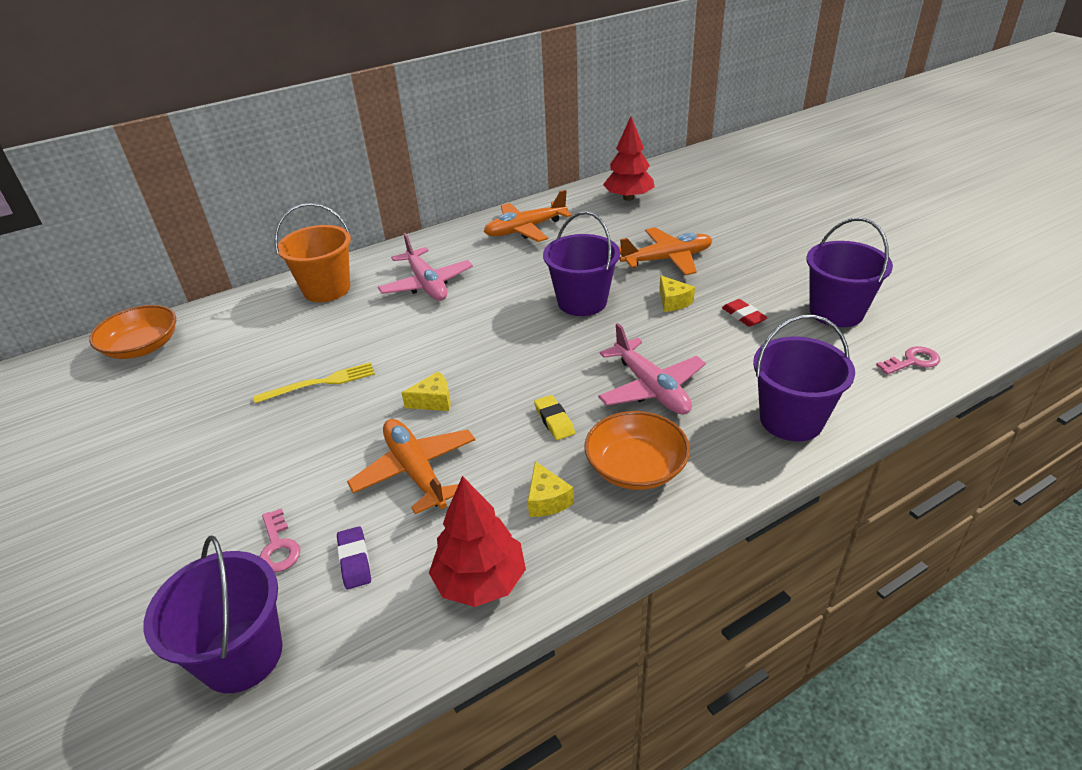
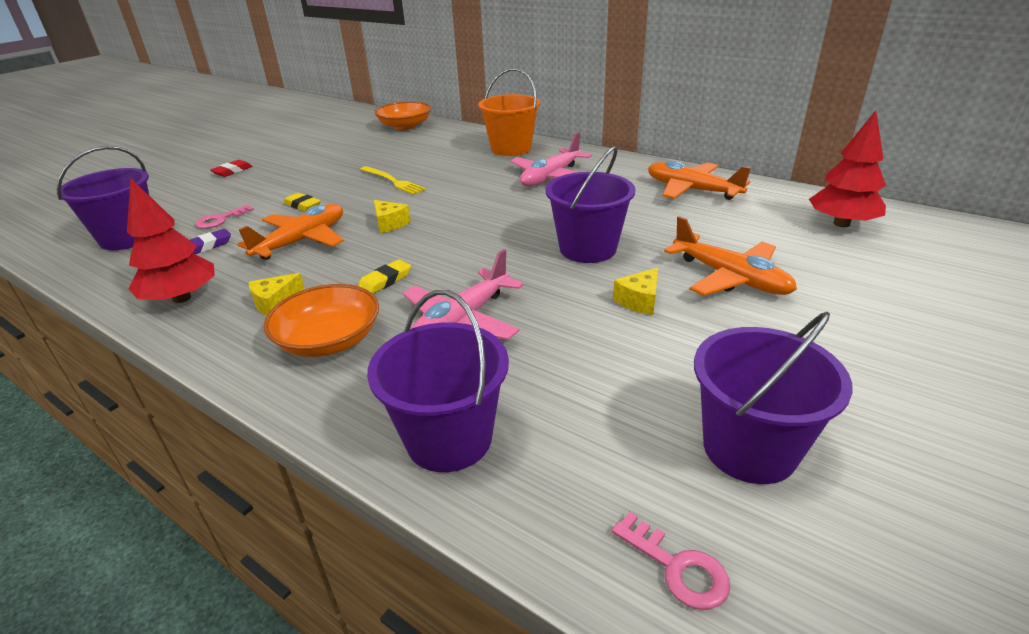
camera: 65 degrees right, 5 degrees down
(313, 464) = (302, 205): none -> yellow eraser
(743, 316) = (655, 359): red eraser -> red eraser (232, 171)

